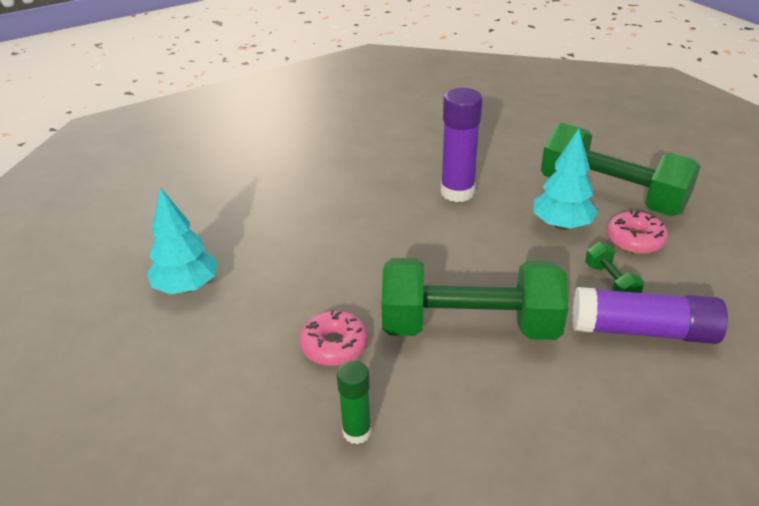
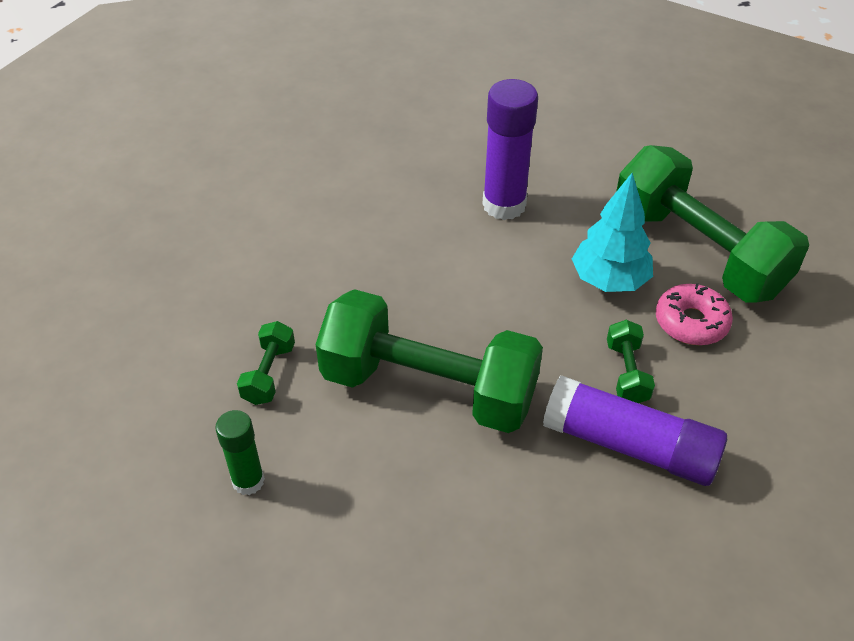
camera: 15 degrees right, 10 degrees up
(187, 287) = (142, 262): turquoise tree -> none
(334, 345) = (269, 374): pink donut -> green dumbbell

